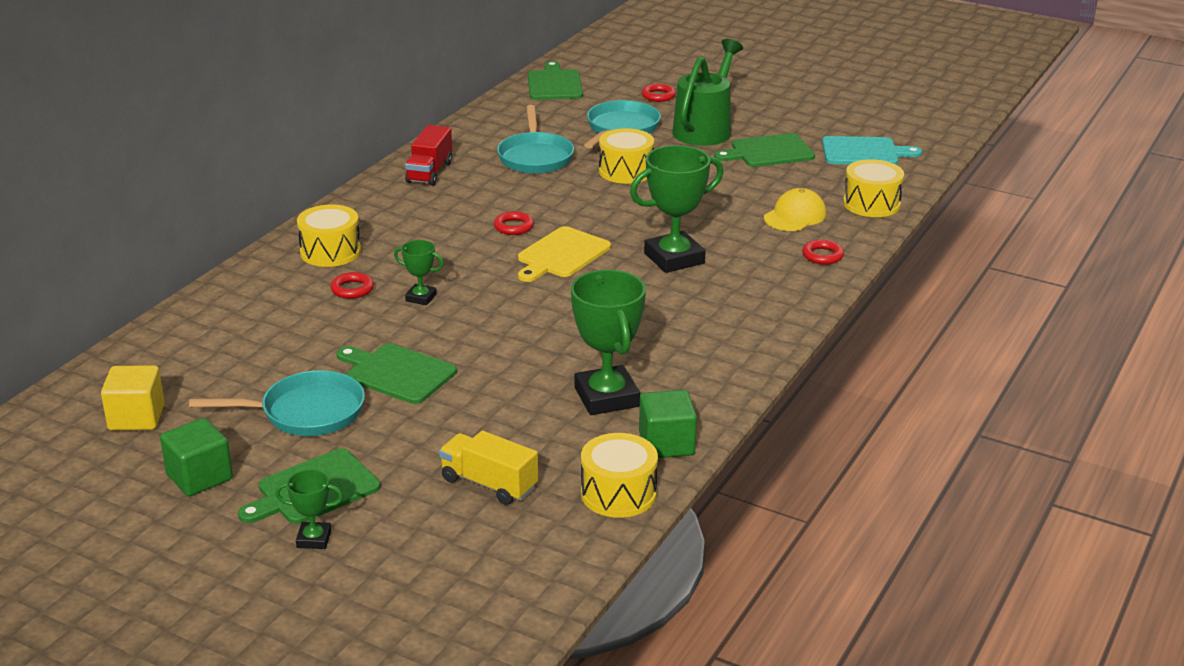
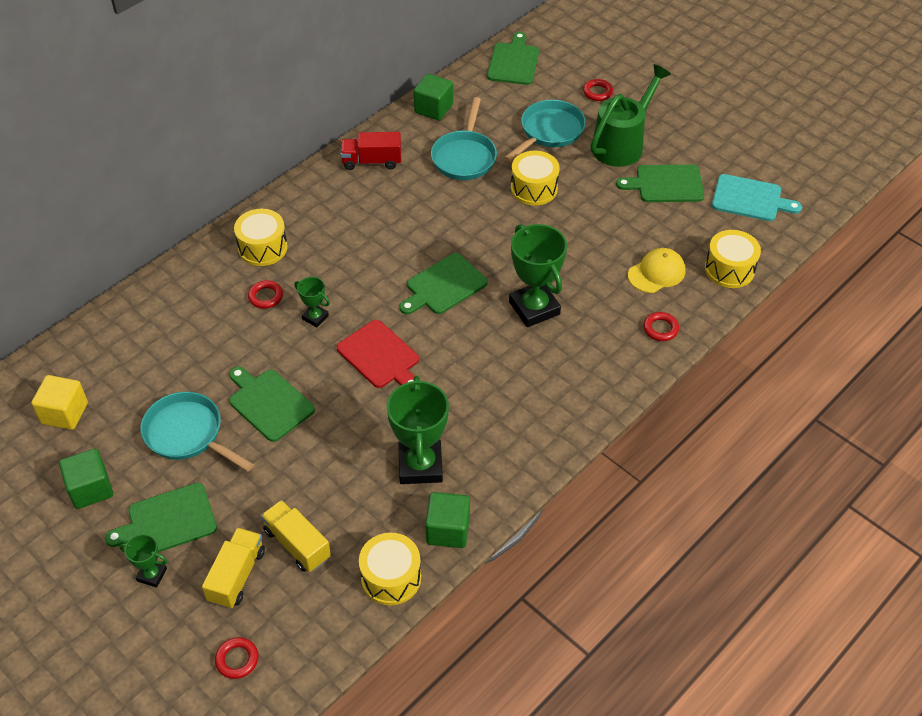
camera: 15 degrees right, 20 degrees up
(306, 412) = (187, 434): turquoise pan -> turquoise pan turned 150 degrees counterclockwise
(425, 522) = (237, 576): none -> yellow truck
(429, 172) = (372, 161): red truck -> red truck turned 60 degrees clockwise
(481, 126) = (433, 108): none -> green cube
(513, 227) = (417, 244): red ring -> red ring (237, 660)
(515, 318) = (380, 357): none -> red cutting board
(561, 255) = (443, 286): yellow cutting board -> green cutting board
(674, 258) = (534, 308): green trophy -> green trophy turned 75 degrees clockwise

